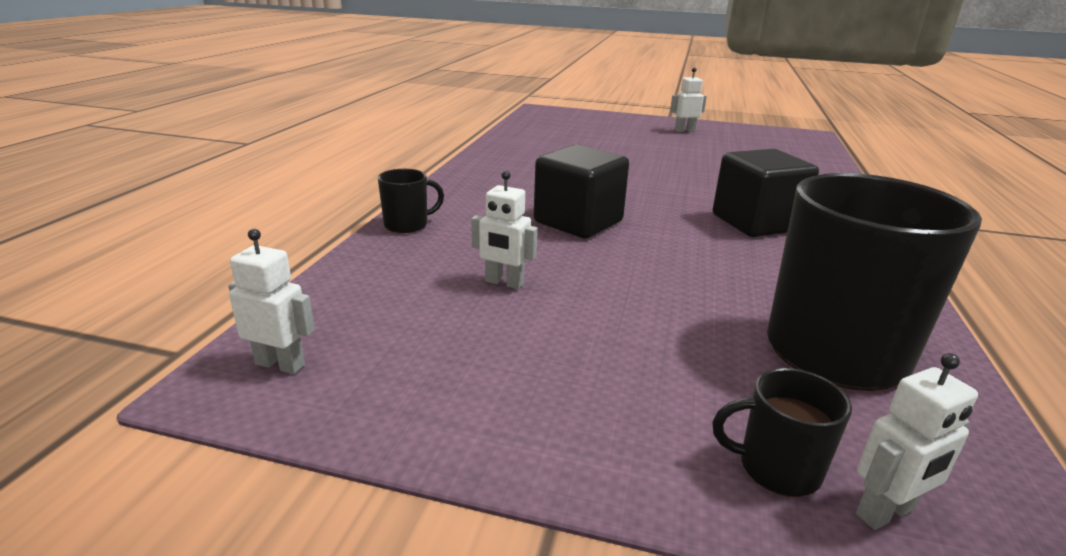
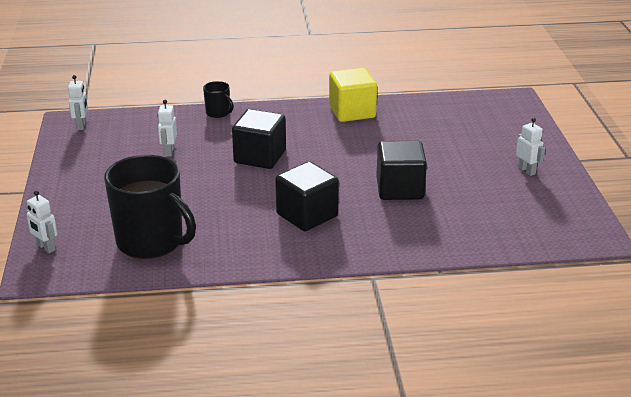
camera: 70 degrees right, 5 degrees up
(500, 160) = (352, 112): none -> yellow cube
(702, 173) = (399, 189): none -> black cube
(776, 468) = (61, 226): black mug -> none

